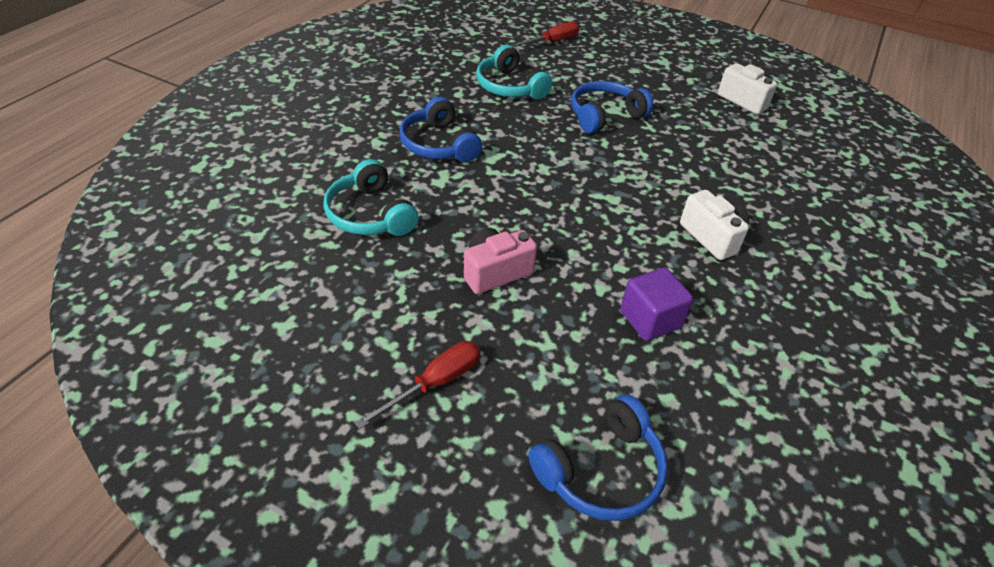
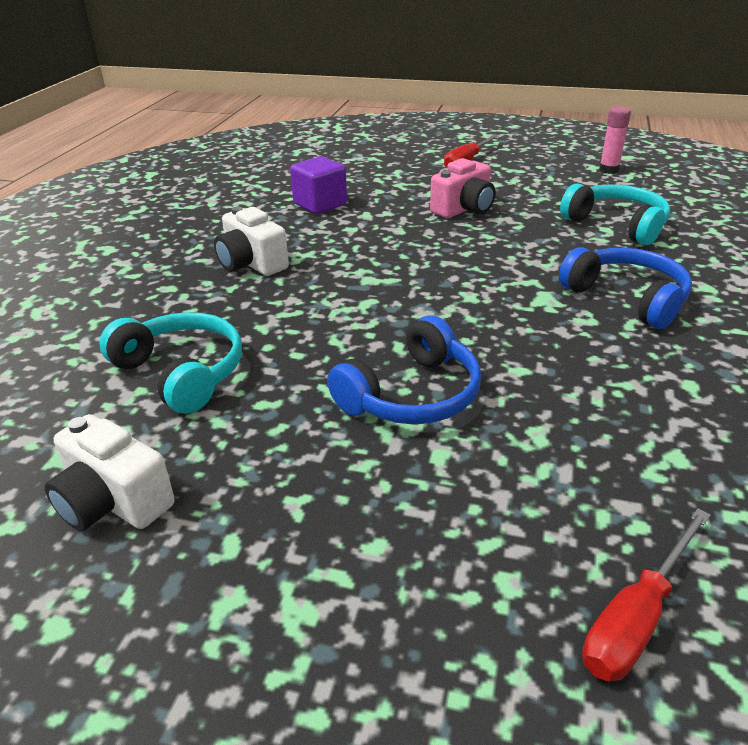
camera: 170 degrees right, 10 degrees down
(275, 311) = (609, 170): none -> pink glue stick
(510, 87) = (617, 422): turquoise headphones -> turquoise headphones (181, 373)
(601, 470) = (347, 152): blue headphones -> none

